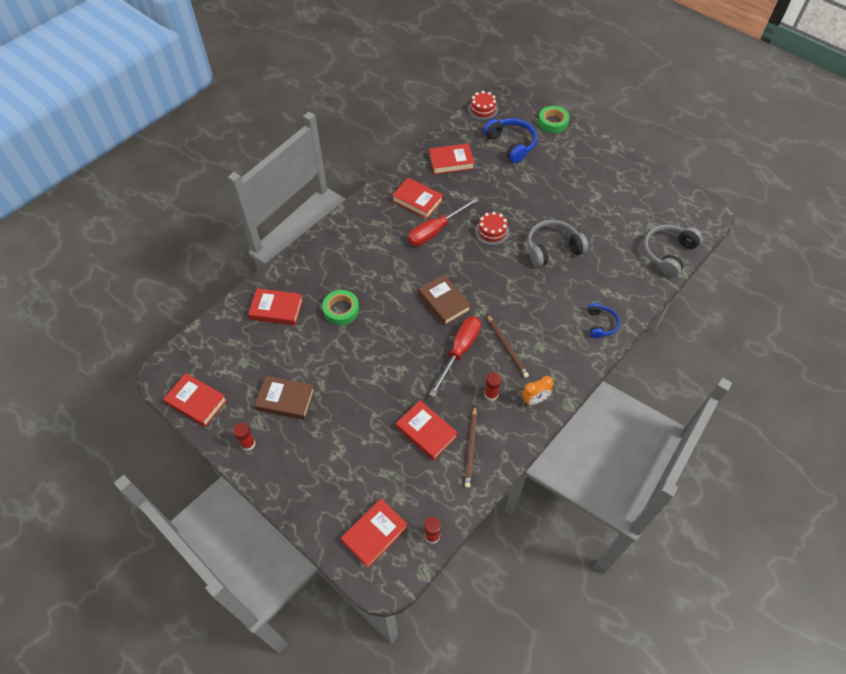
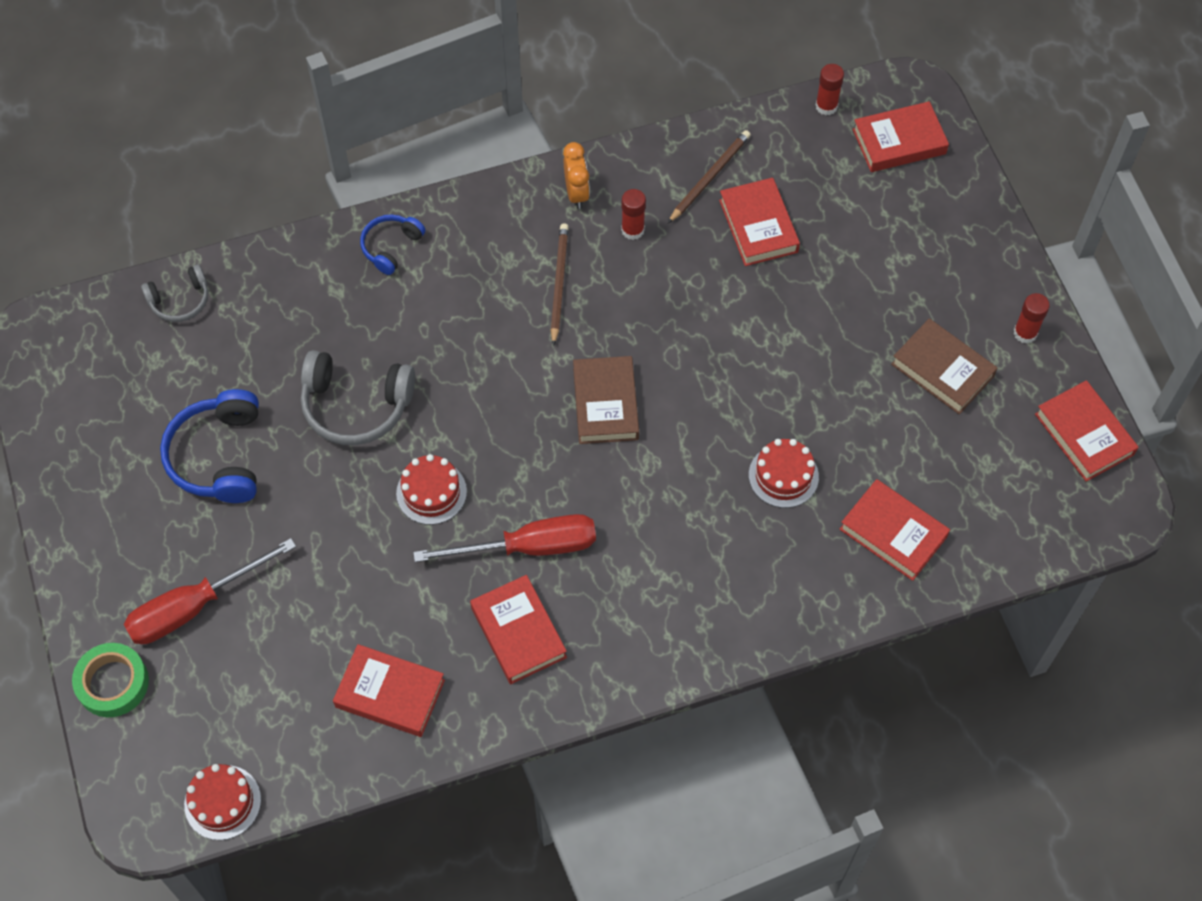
camera: 150 degrees left, 5 degrees up
(341, 310) = (783, 476): green tape -> red cake
(459, 351) = (635, 312): red screwdriver -> red screwdriver (194, 606)
(511, 144) = (241, 672): blue headphones -> blue headphones (219, 456)
(534, 400) = (576, 193): orange clock -> orange clock turned 75 degrees clockwise
(668, 253) = (180, 300): grey headphones -> grey headphones, size x0.59

